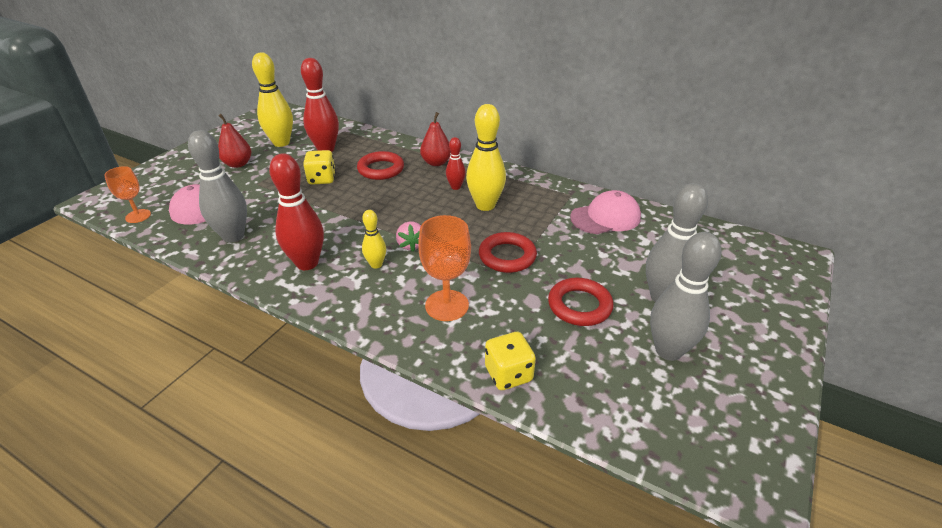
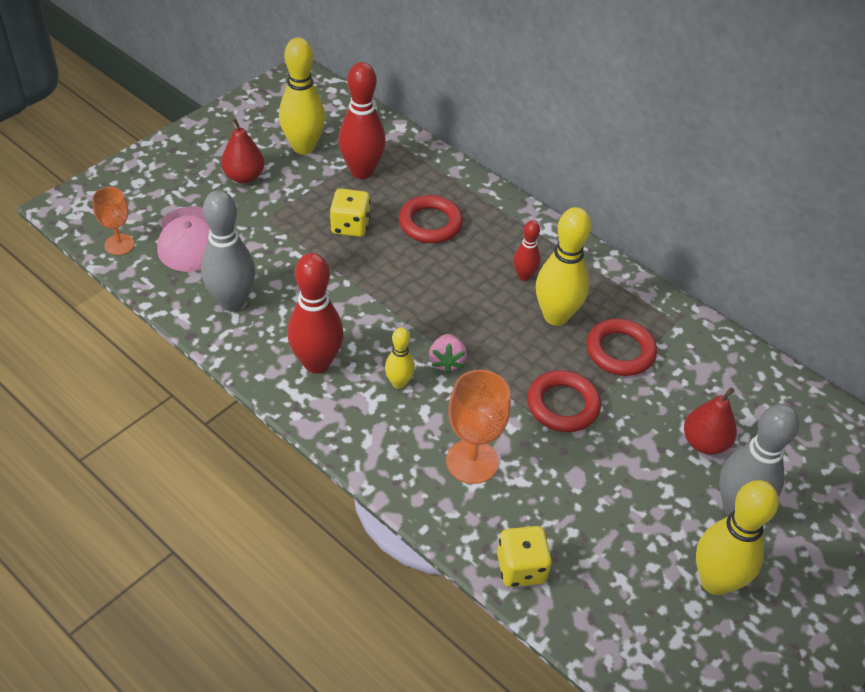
camera: 10 degrees right, 10 degrees up
(436, 163) = (507, 226): red pear -> red pear (704, 443)
(579, 306) = (630, 497): red ring -> red ring (620, 351)
(605, 217) = (710, 370): pink cap -> none
(668, 350) = (715, 581): grey bowling pin -> yellow bowling pin

